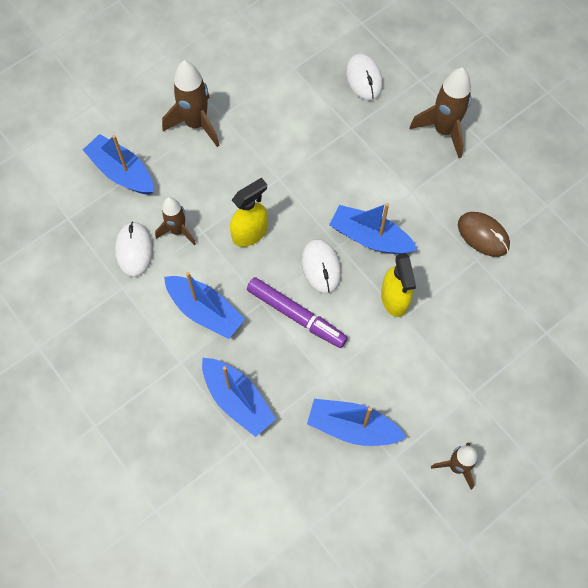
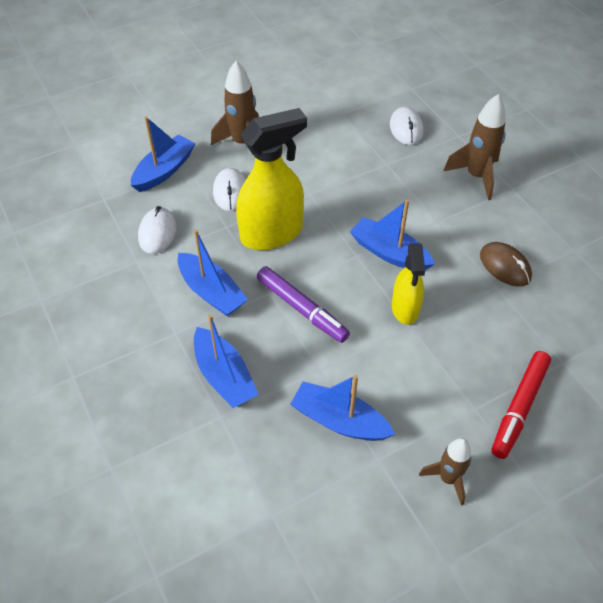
camera: 10 degrees right, 15 degrees down
(122, 172) = (164, 171): blue boat -> blue boat turned 75 degrees clockwise
(178, 231) = (203, 222): brown rocket -> none
(250, 233) = (272, 233): yellow spray bottle -> yellow spray bottle, size x1.68
(321, 267) = (335, 271): white mouse -> white mouse (230, 192)
(511, 386) = (519, 407): none -> red marker

